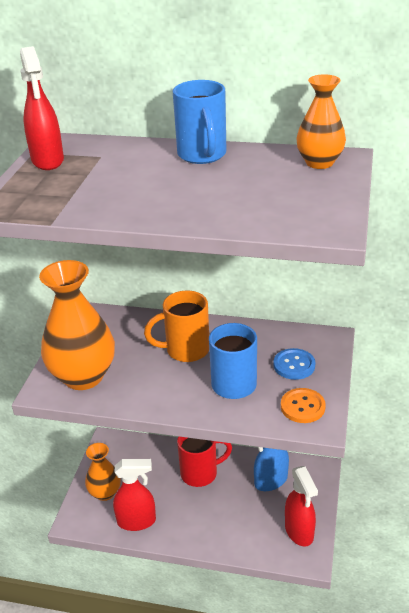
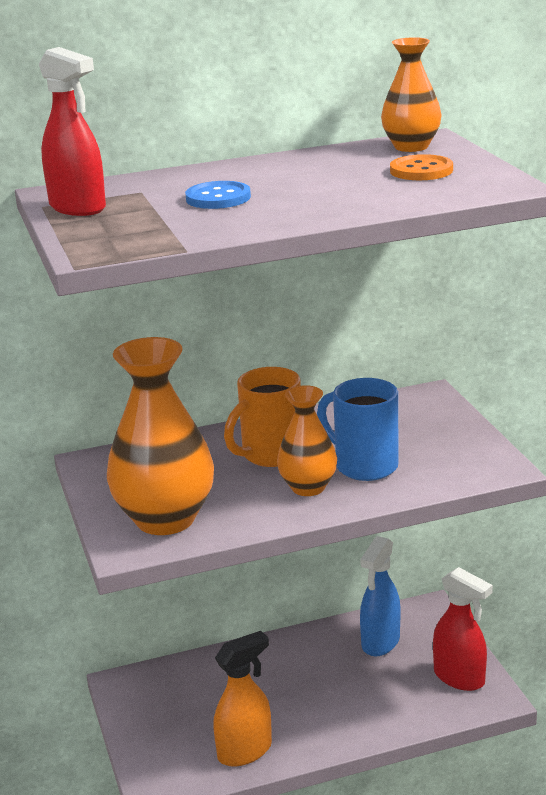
camera: 30 degrees left, 10 degrees down
(105, 493) = (171, 739): orange vase -> orange vase (308, 487)
(137, 521) = (245, 751): red spray bottle -> orange spray bottle
(201, 473) = (284, 668): red mug -> none
(202, 155) = (269, 167): blue mug -> none
(294, 365) = (416, 429): blue button -> blue button (218, 198)
(302, 407) = (466, 460): orange button -> orange button (421, 170)

